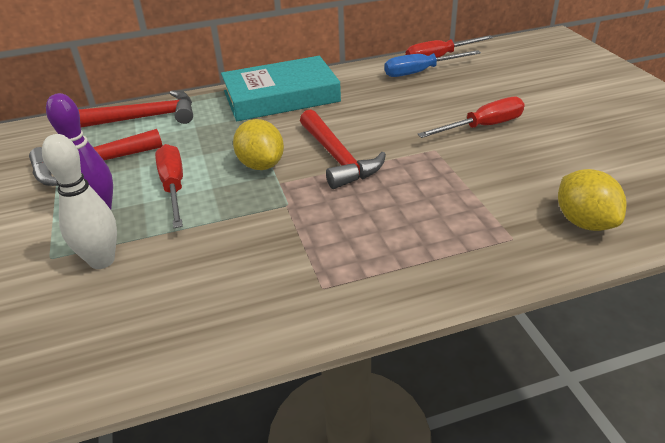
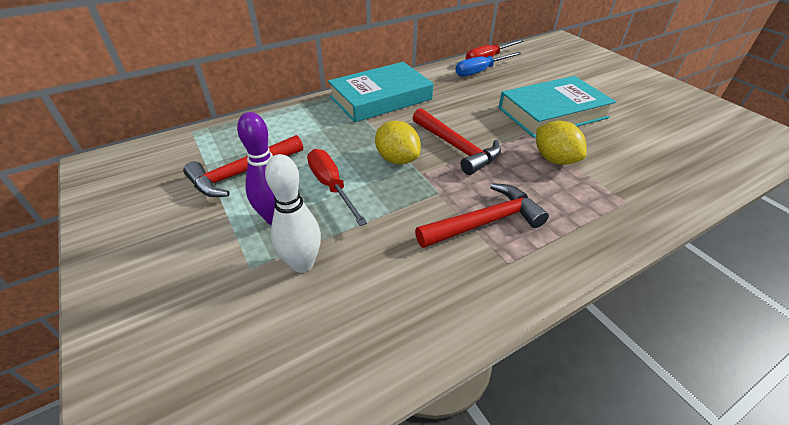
camera: 15 degrees left, 5 degrees up
(147, 117) = (273, 124): red hammer -> red hammer (485, 222)
(483, 127) = (552, 113): red screwdriver -> turquoise book
(584, 222) = (668, 183): yellow lemon -> yellow lemon (554, 159)

